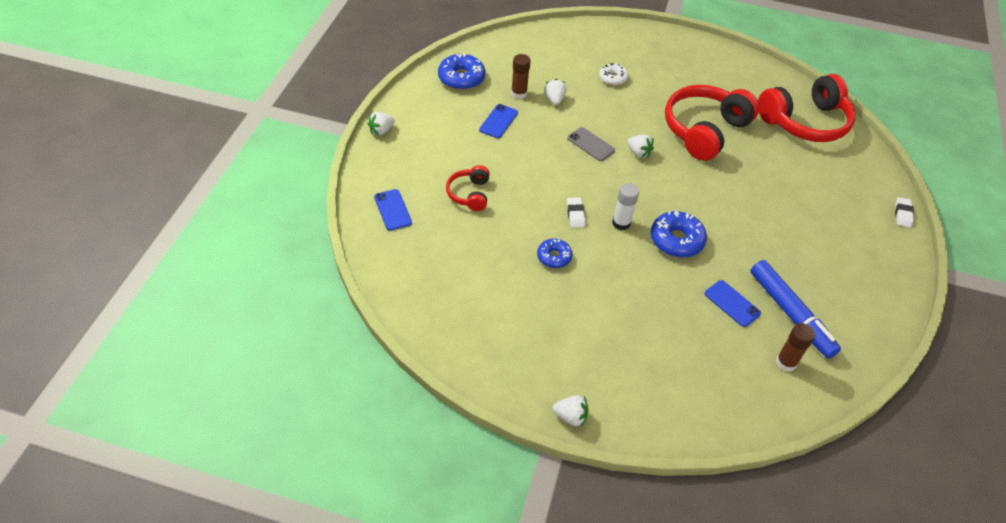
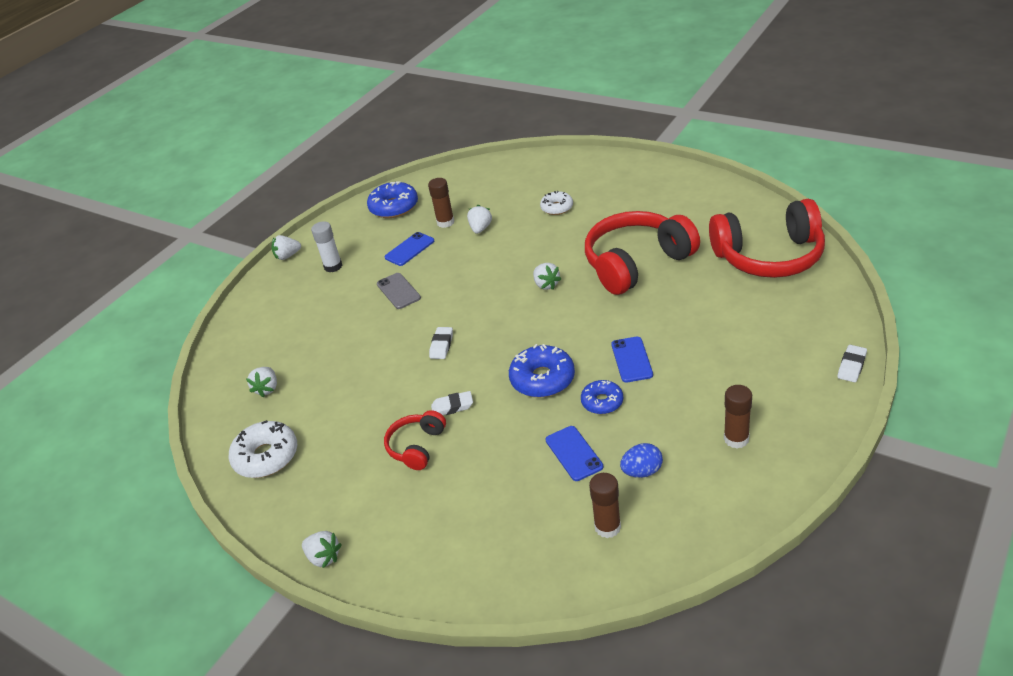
camera: 25 degrees right, 10 degrees down
(392, 210) = (257, 331): blue phone -> blue phone (631, 359)
(434, 266) = (267, 388): none -> white strawberry
(469, 194) = (341, 319): red headphones -> red headphones (416, 446)
(469, 331) = (266, 456): none -> white donut
(554, 257) = (395, 388): blue donut -> blue donut (602, 402)
(591, 144) = (496, 274): grey phone -> grey phone (398, 291)
(613, 271) = (452, 407): none -> white eraser
(621, 223) = (488, 357): white glue stick -> white glue stick (333, 266)
(790, 314) = (642, 471): blue marker -> blue egg
(847, 280) = (736, 439): none -> brown glue stick

